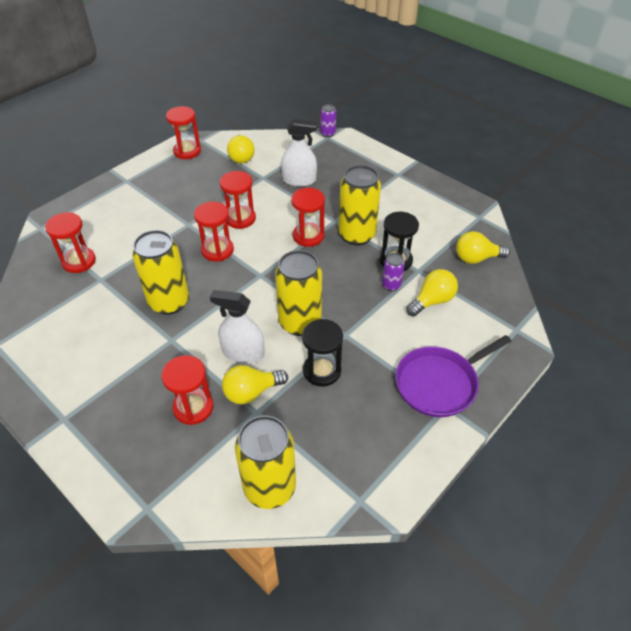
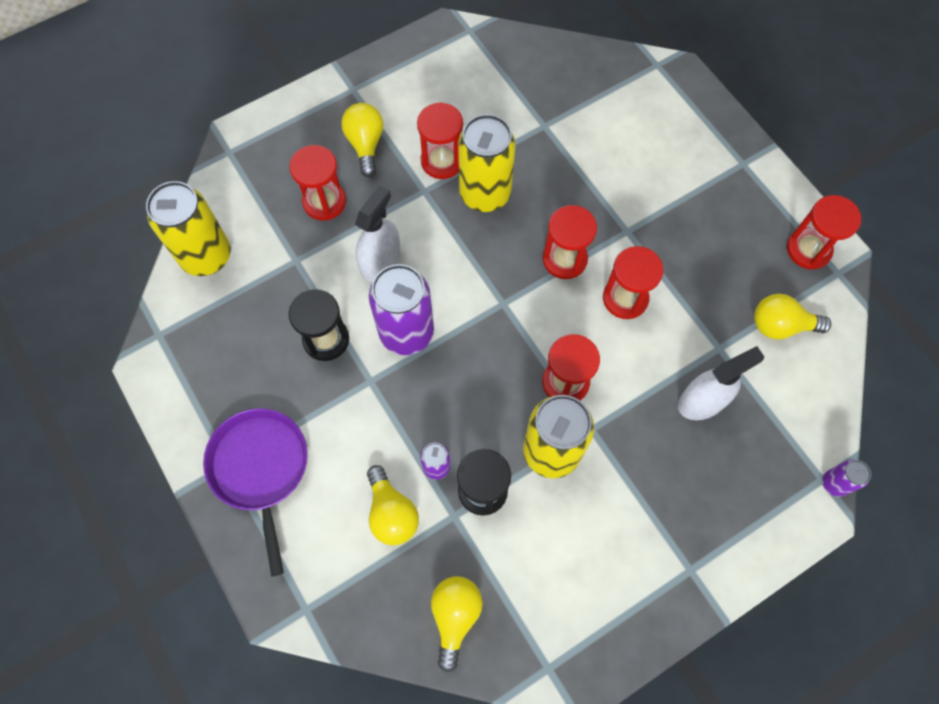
camera: 105 degrees right, 20 degrees up
(79, 261) = (582, 104): red hourglass -> red hourglass (442, 161)
(251, 392) = (323, 260): yellow light bulb -> yellow light bulb (365, 144)
(299, 180) = (702, 401): white spray bottle -> white spray bottle turned 135 degrees counterclockwise
(300, 322) = (406, 333): yellow can -> purple can

